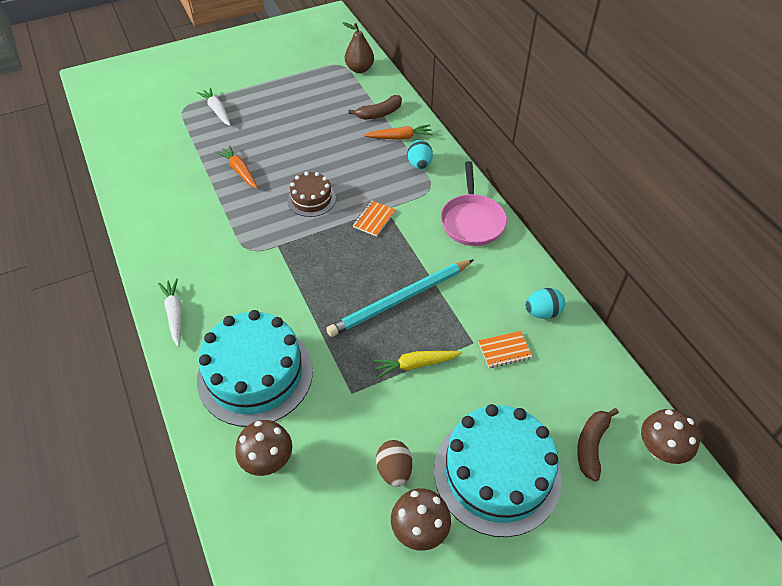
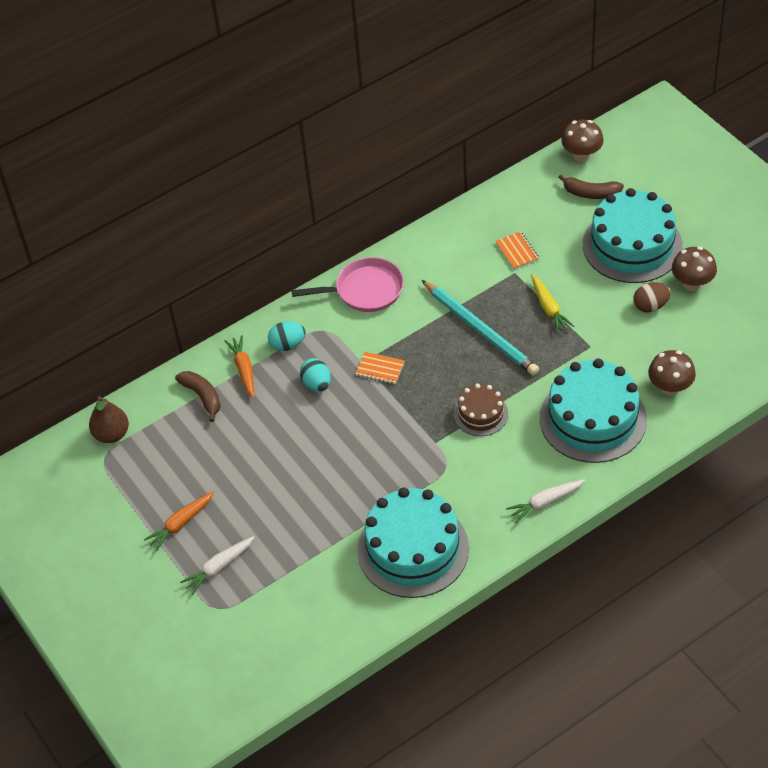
camera: 95 degrees left, 0 degrees up
(175, 216) = (413, 549): none -> turquoise cake
(240, 171) = (328, 509): orange carrot -> orange carrot (181, 524)
(311, 199) = (361, 429): brown cake -> brown cake (481, 414)
(542, 312) = (469, 229): turquoise egg -> turquoise egg (317, 384)

